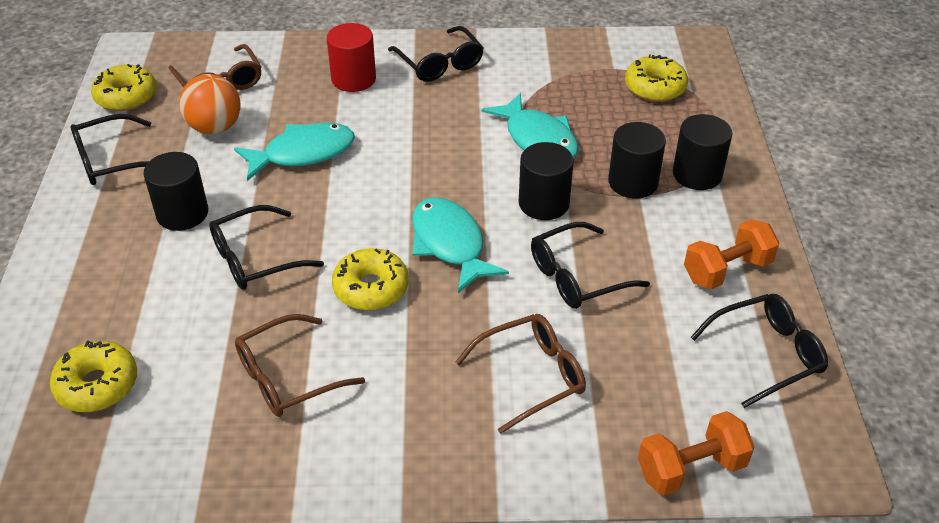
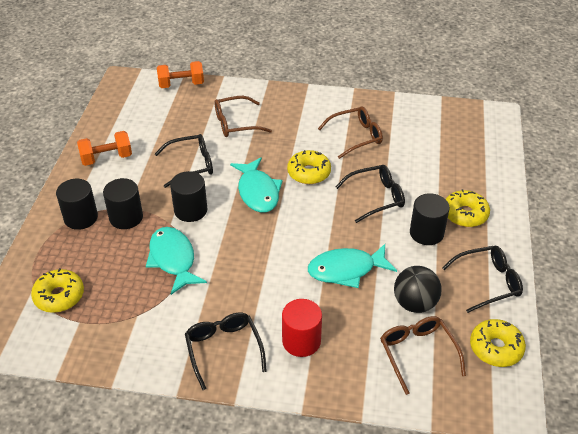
camera: 170 degrees left, 0 degrees up
(97, 385) = (452, 144): yellow donut -> yellow donut (465, 214)
(215, 127) = (414, 303): orange ball -> black ball
(766, 354) = (117, 119): black glasses -> none

